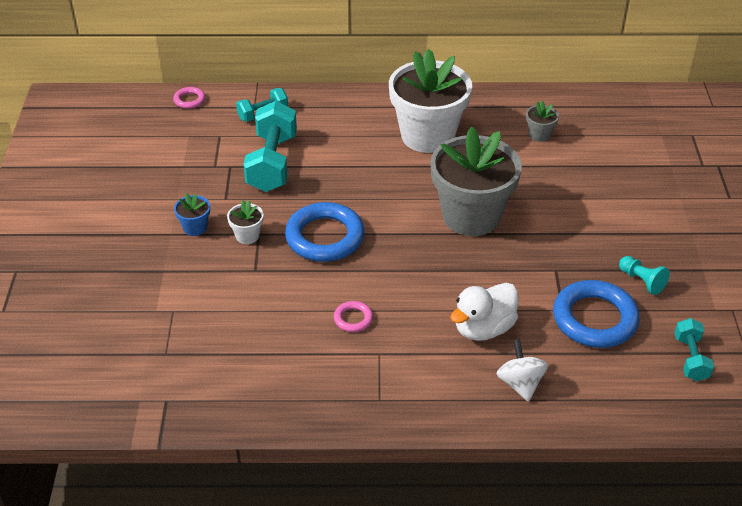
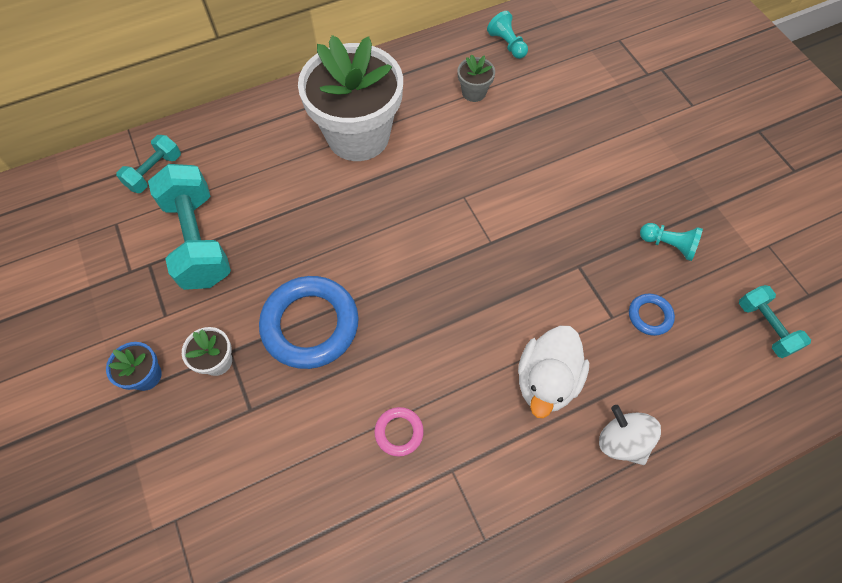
camera: 25 degrees left, 20 degrees up
(189, 100) = (54, 184): pink ring -> none
(471, 216) = (457, 228): grey flower pot -> none
(589, 111) = (507, 44): none -> turquoise pawn
(594, 319) = (649, 316): blue ring -> blue ring, size x0.46

